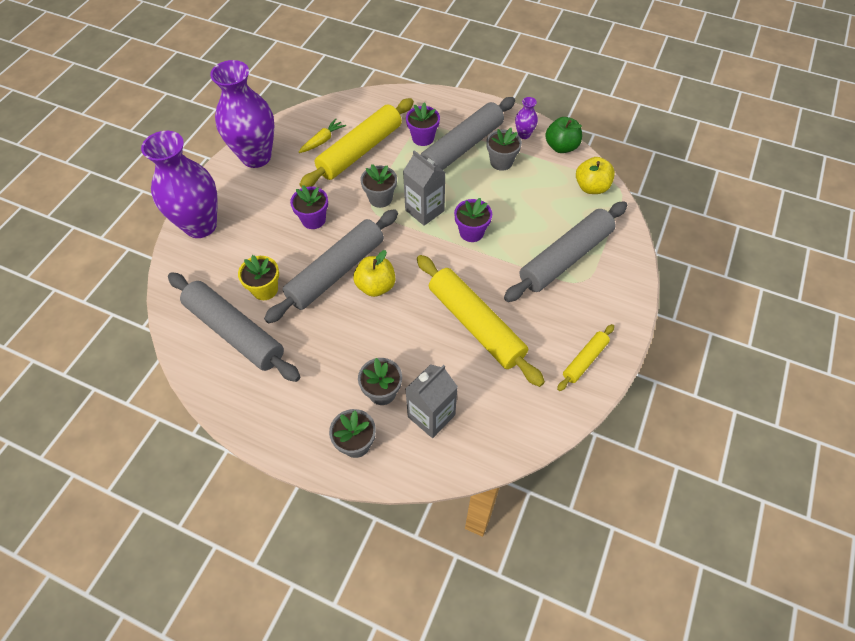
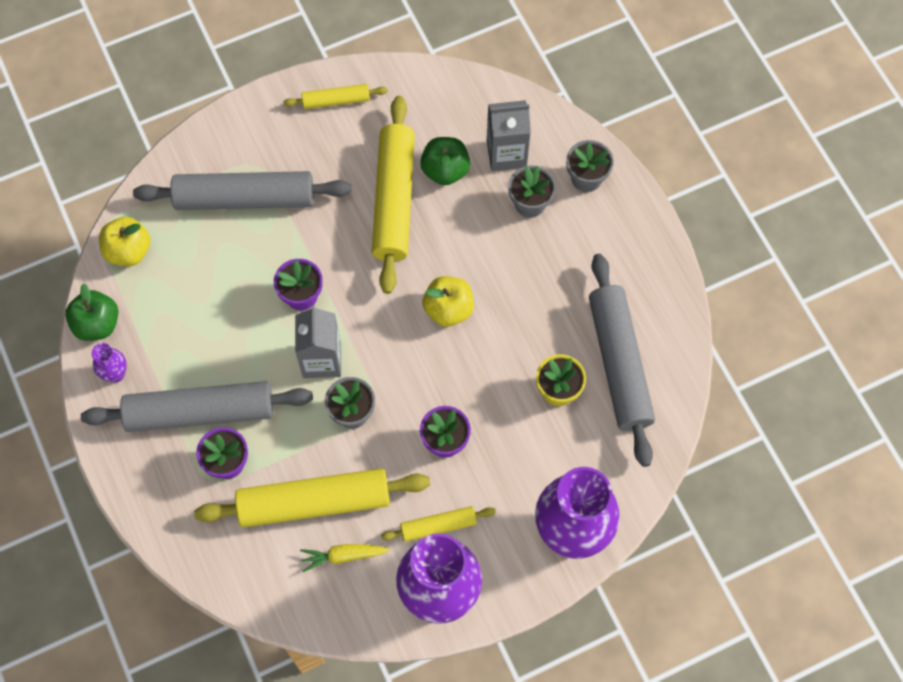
camera: 140 degrees left, 10 degrees up
(282, 182) = (438, 526): none -> yellow rolling pin
(336, 272) = (473, 356): grey rolling pin -> none
(462, 370) = (445, 170): none -> green apple
(501, 162) = (180, 357): grey flower pot -> none

